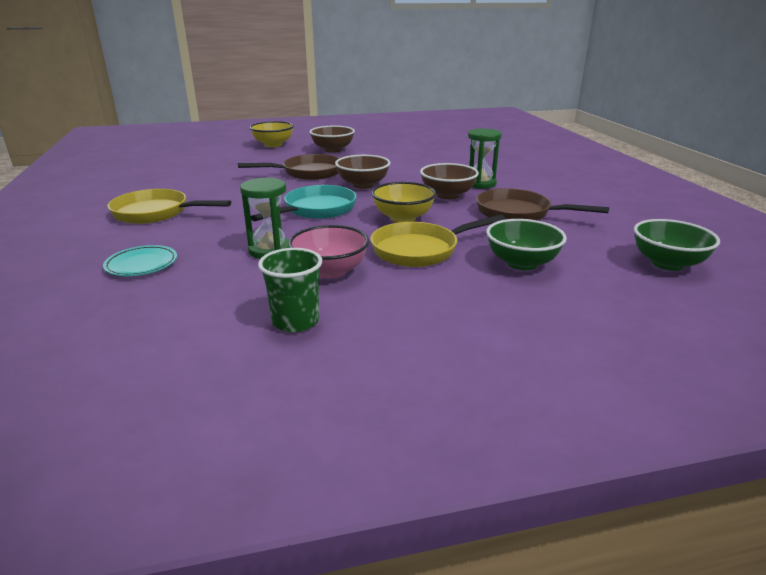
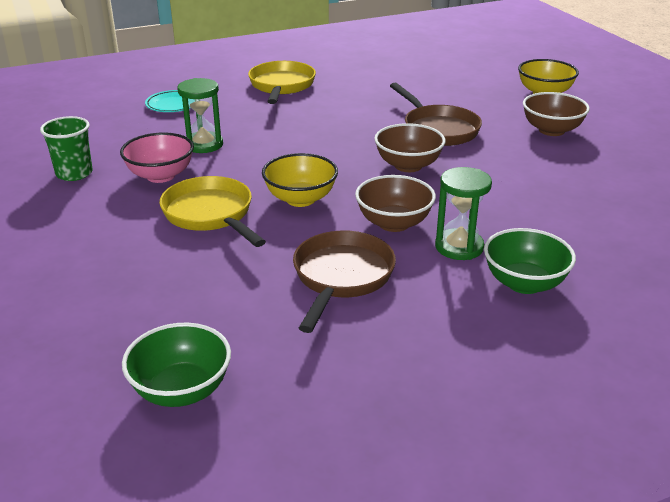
camera: 80 degrees right, 5 degrees up
(316, 210) = (311, 150): turquoise pan -> none
(521, 263) = (179, 276): green bowl -> green bowl (524, 283)

